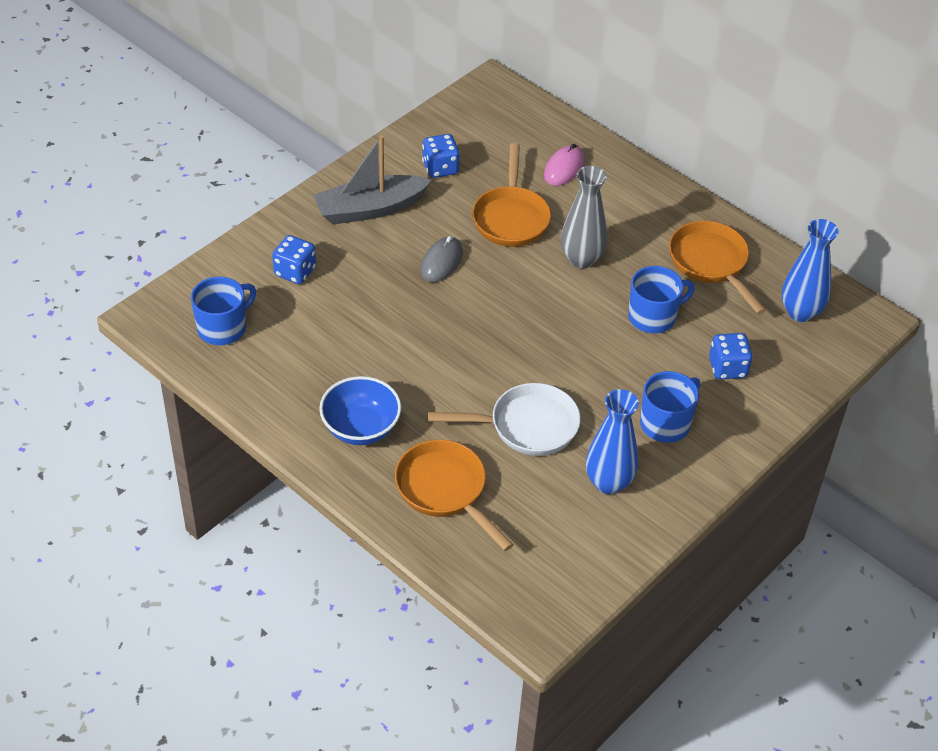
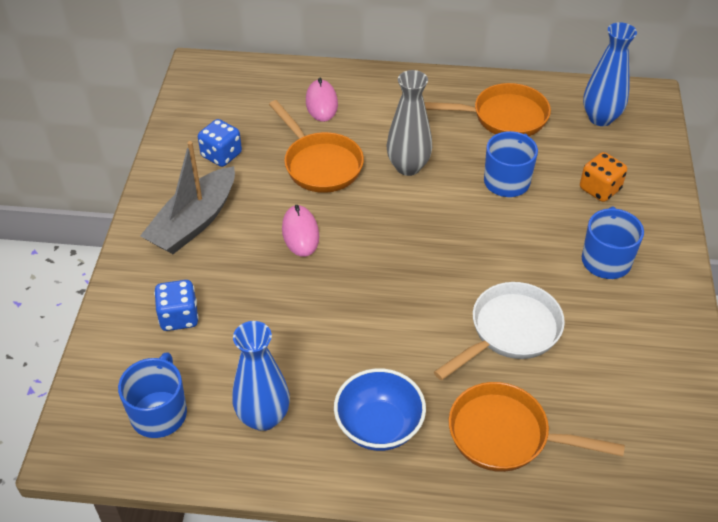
camera: 35 degrees left, 0 degrees up
(441, 262) = (300, 233): grey mouse -> pink mouse
(608, 482) = (619, 337): blue vase -> blue vase (263, 417)
(711, 263) = (503, 117): orange pan -> orange pan turned 150 degrees clockwise
(727, 368) = (599, 189): blue dice -> orange dice

